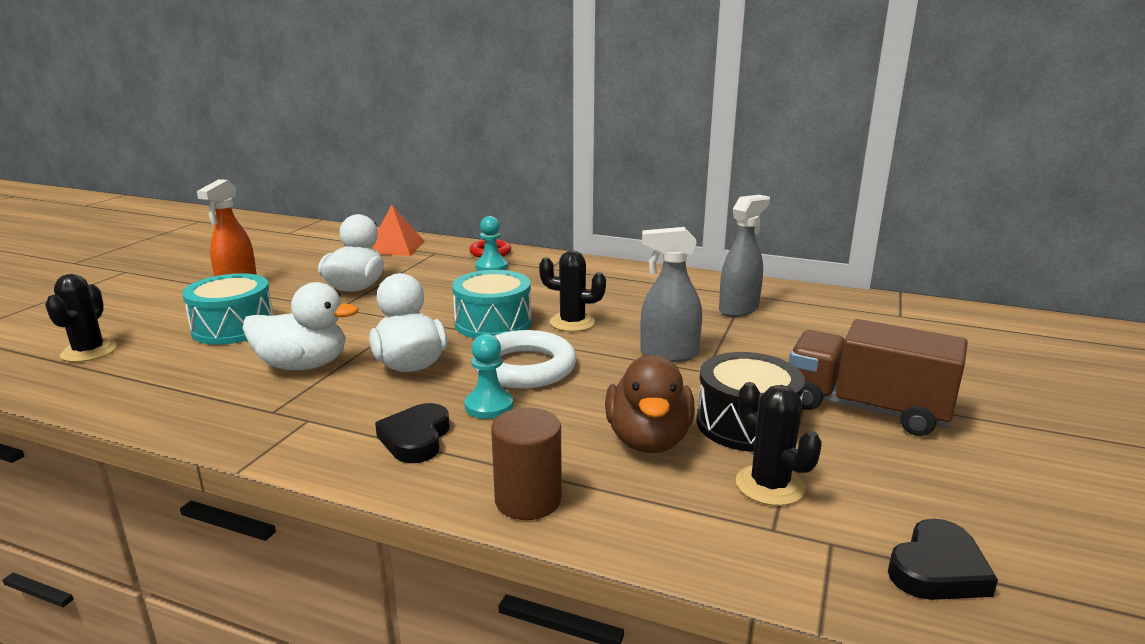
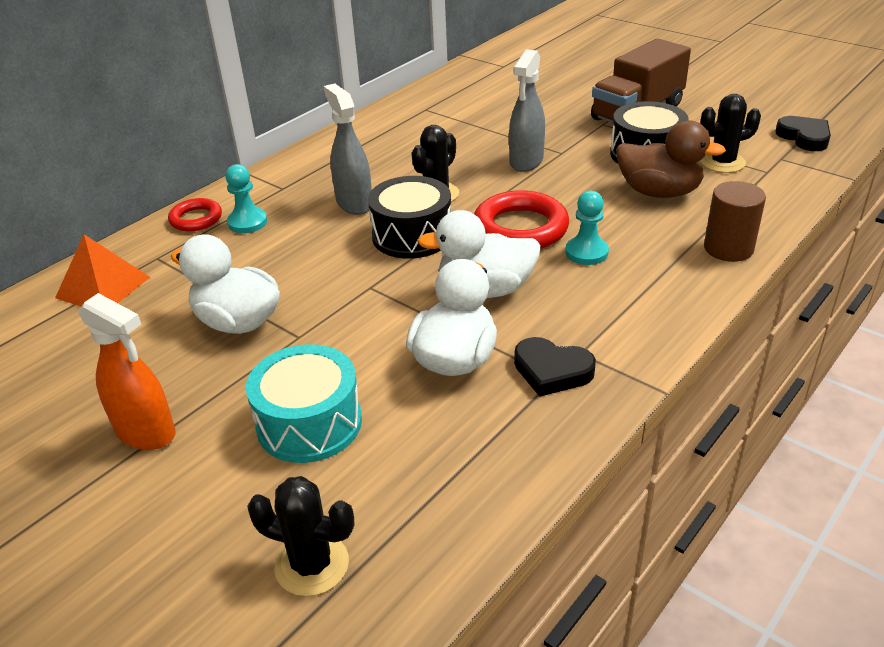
camera: 70 degrees left, 15 degrees up
(416, 438) = (632, 292): black heart -> black heart (552, 371)
(493, 323) = (412, 235): turquoise drum -> black drum
(525, 367) = (520, 228): white ring -> red ring
(739, 309) = (455, 117): grey spray bottle -> grey spray bottle (354, 203)

